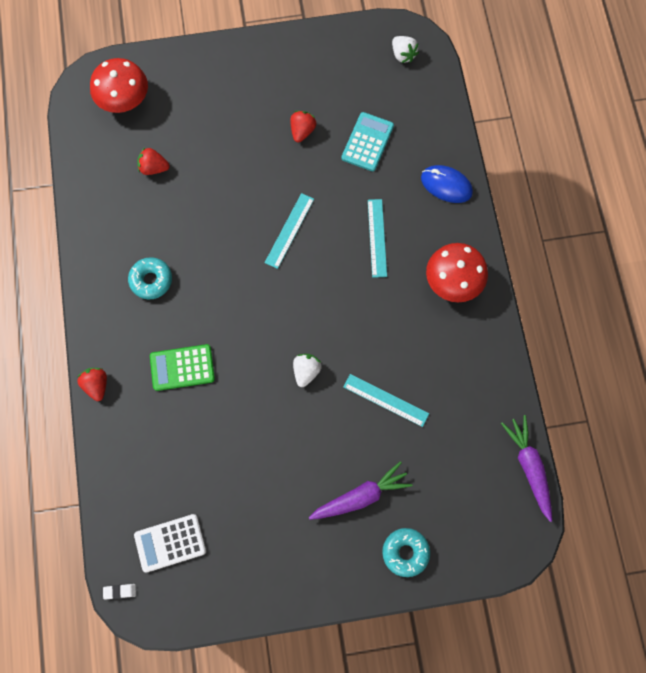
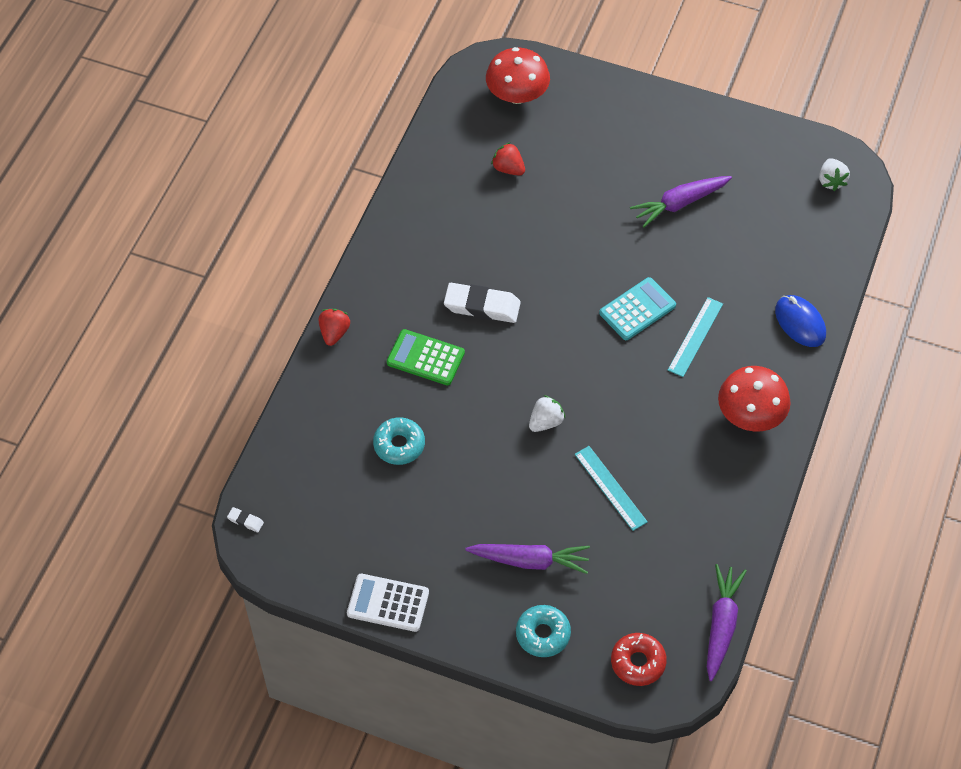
camera: 30 degrees right, 15 degrees down
(151, 280) = (443, 267): turquoise donut -> turquoise donut (399, 445)
(170, 543) = (318, 504): white calculator -> white calculator (388, 603)
(201, 298) = (482, 306): none -> white eraser
(289, 230) = (609, 287): turquoise ruler -> none
(302, 131) = (679, 204): red strawberry -> purple carrot
(367, 142) = (741, 245): turquoise calculator -> turquoise calculator (637, 309)
(487, 534) = (638, 662): none -> red donut

